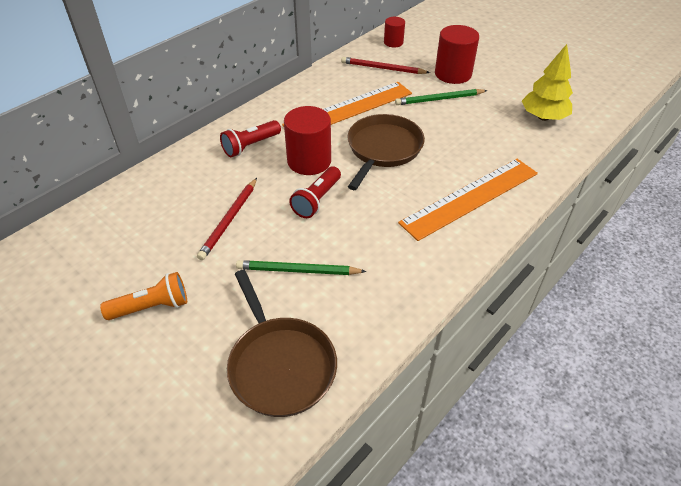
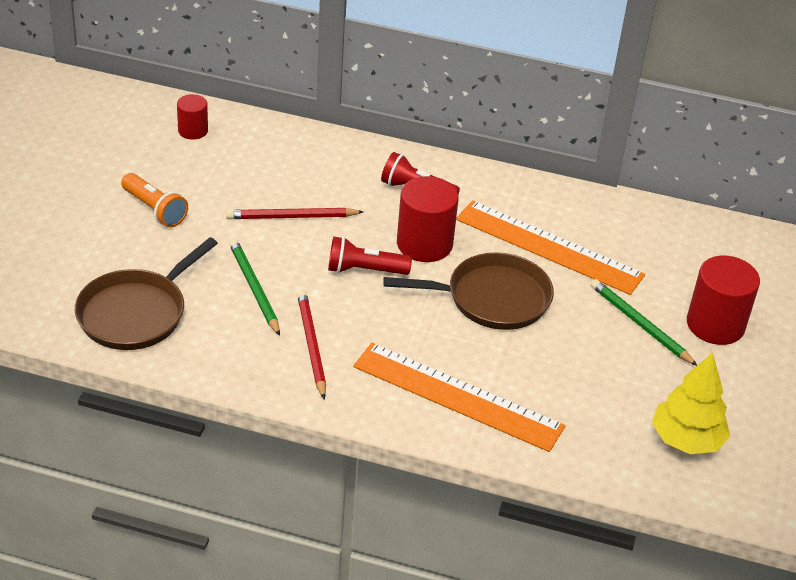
camera: 60 degrees right, 5 degrees down
(382, 68) = (666, 252): red pencil -> red pencil (311, 345)
(393, 42) = (742, 246): red cylinder -> red cylinder (193, 130)

